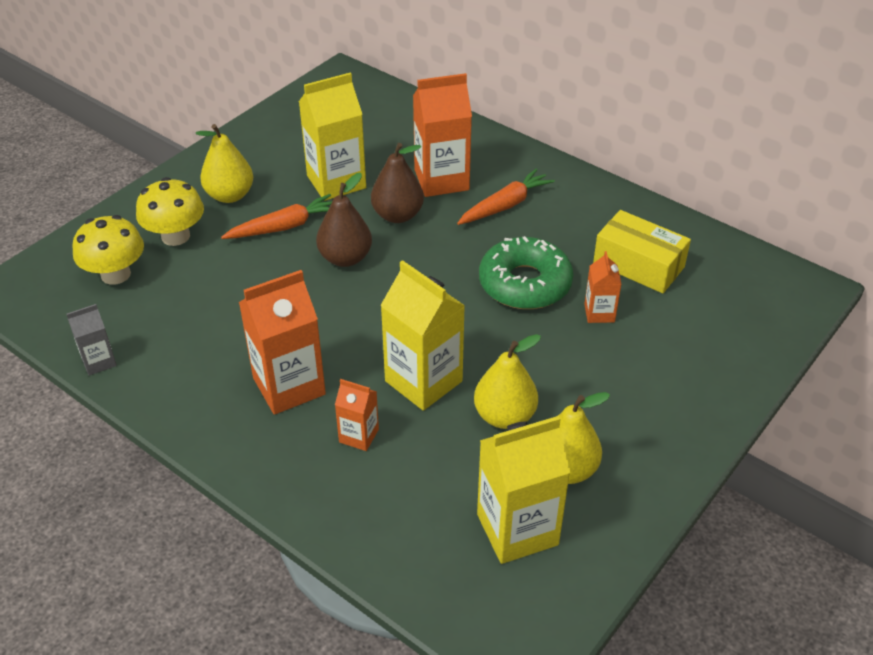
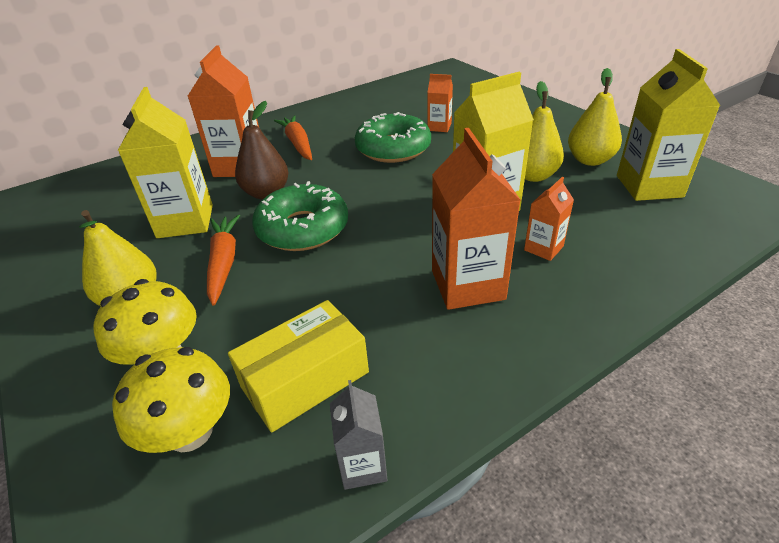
camera: 70 degrees left, 5 degrees down
(345, 258) = (303, 228): brown pear -> green donut
(638, 265) = (399, 108): yellow box -> yellow box (305, 379)

